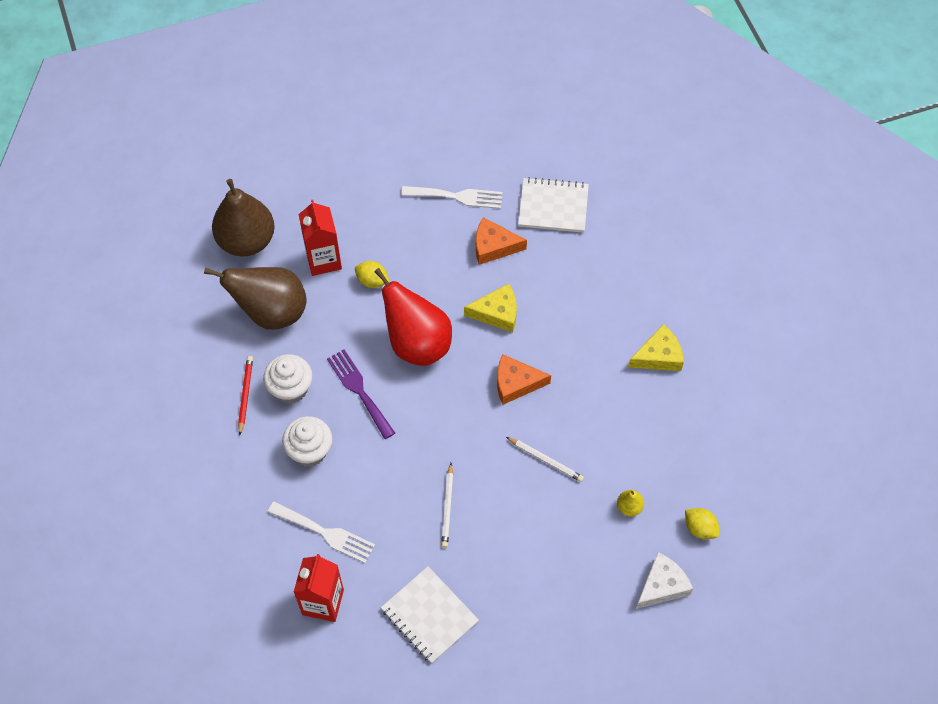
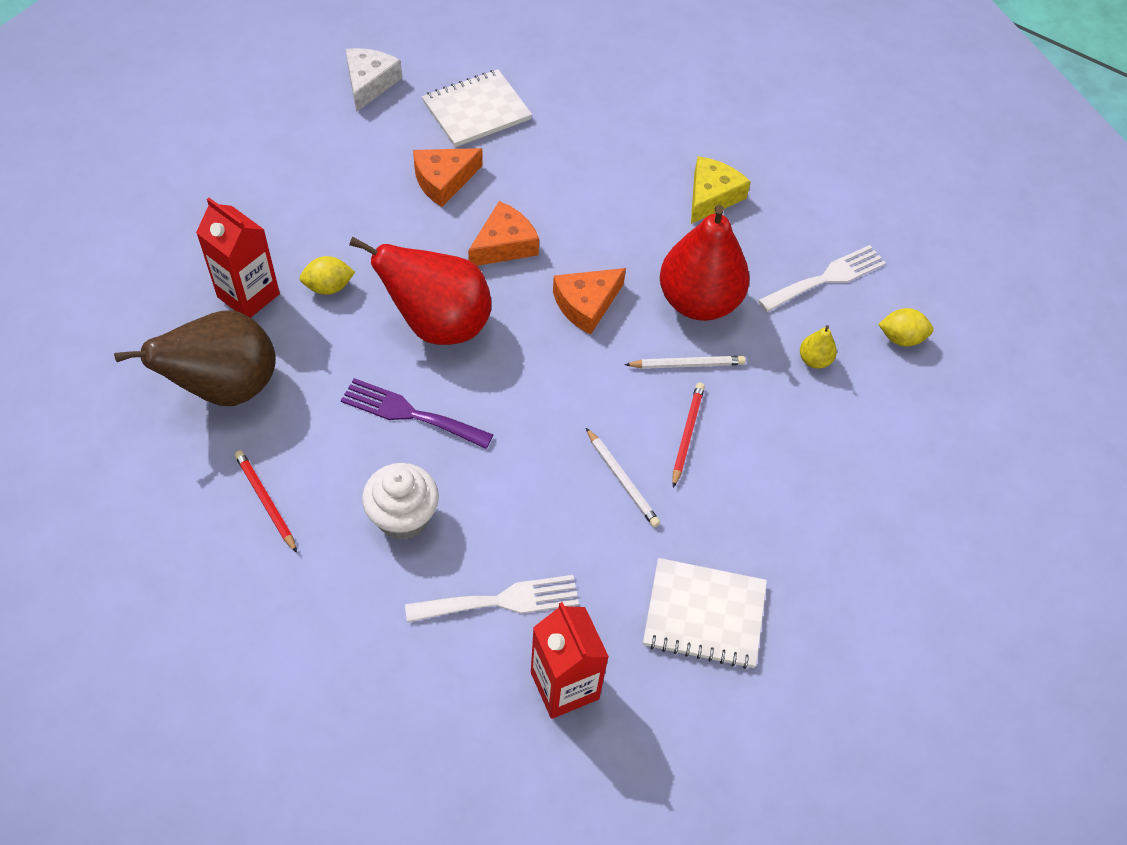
camera: 40 degrees left, 5 degrees down
(247, 241) = (129, 325): brown pear -> none
(291, 388) = (321, 460): white cupcake -> none
(457, 196) = (359, 151): white fork -> white fork (827, 278)
(497, 313) = (504, 245): yellow cheese -> orange cheese
(508, 504) = (687, 434): none -> red pencil
(588, 424) = (698, 302): none -> red pear
(662, 585) = (917, 418): white cheese -> white cheese (369, 83)

